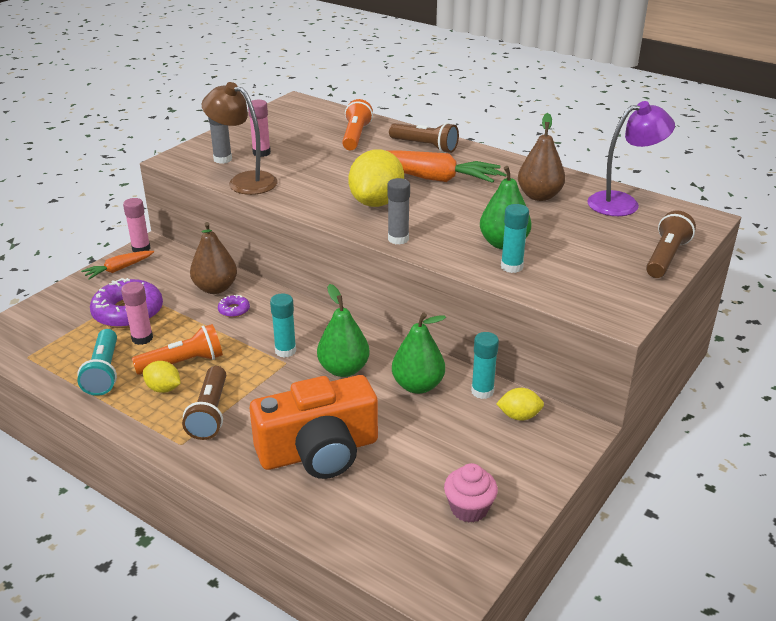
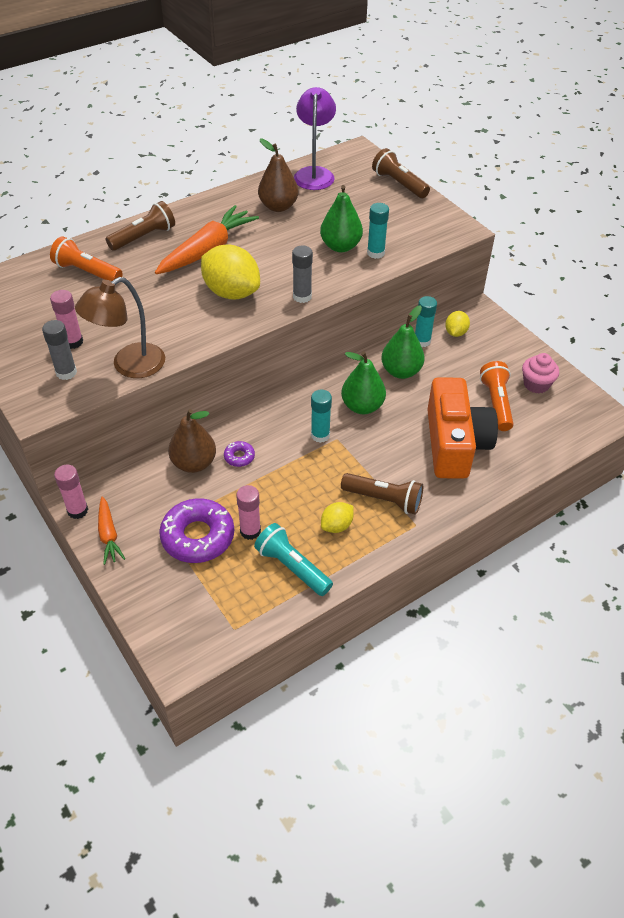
camera: 70 degrees left, 15 degrees up
(104, 372) = (292, 567): turquoise flashlight -> turquoise flashlight turned 150 degrees counterclockwise
(183, 363) = (305, 506): orange flashlight -> orange flashlight (496, 403)

